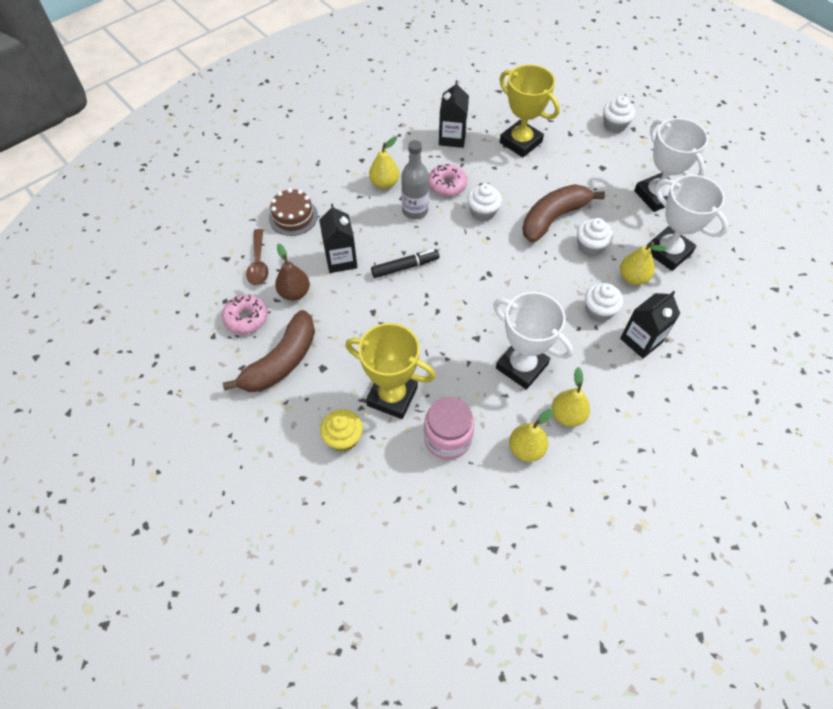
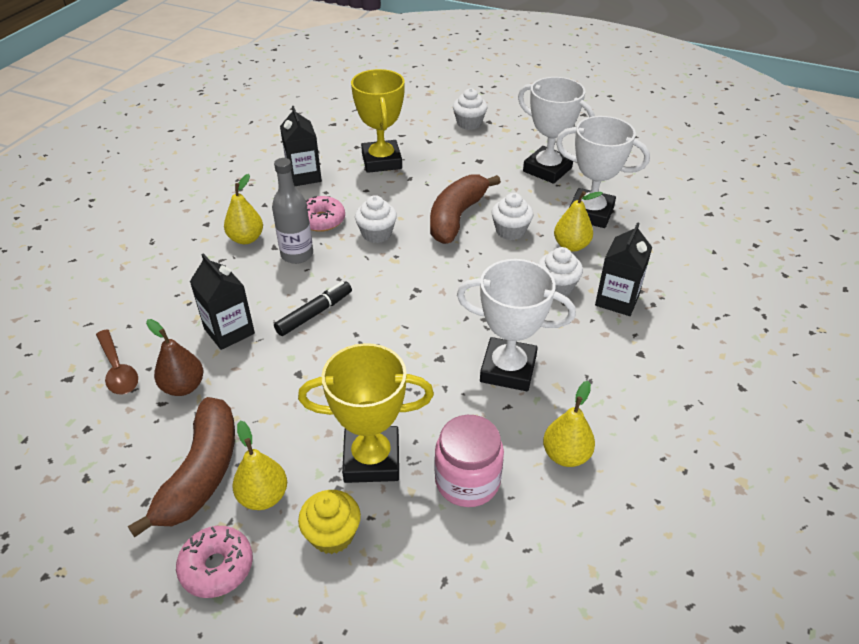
camera: 25 degrees left, 15 degrees down
(246, 318) = (127, 439): pink donut -> pink donut (217, 567)
(293, 217) = (144, 305): brown cake -> none
(520, 142) = (381, 161): yellow trophy -> yellow trophy turned 60 degrees clockwise
(567, 415) = (589, 401): yellow pear -> yellow pear (263, 496)

